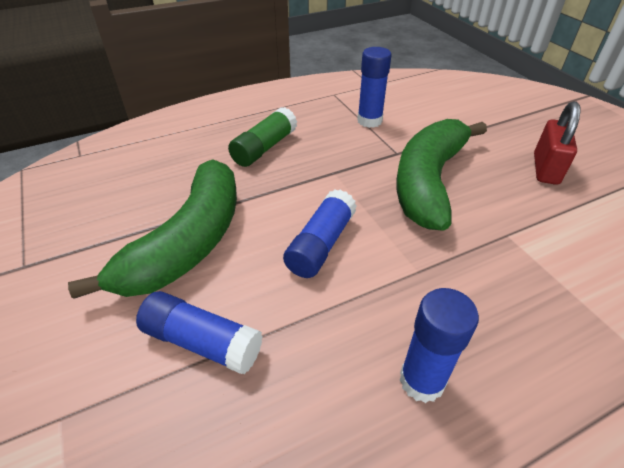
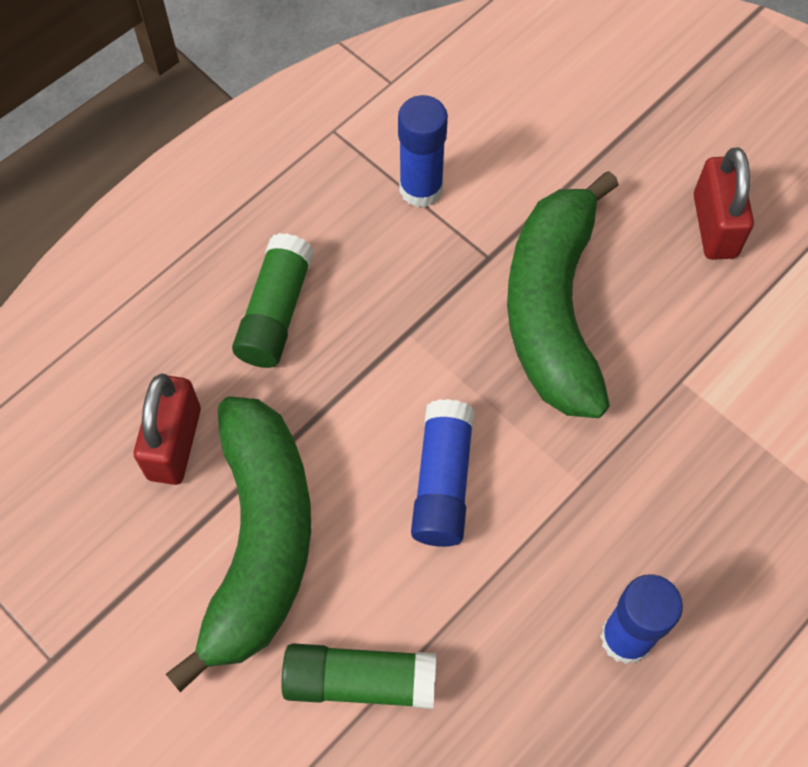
camera: 20 degrees left, 20 degrees up
(173, 186) = (174, 443): none -> red padlock
(202, 342) = (359, 681): blue glue stick -> green glue stick

